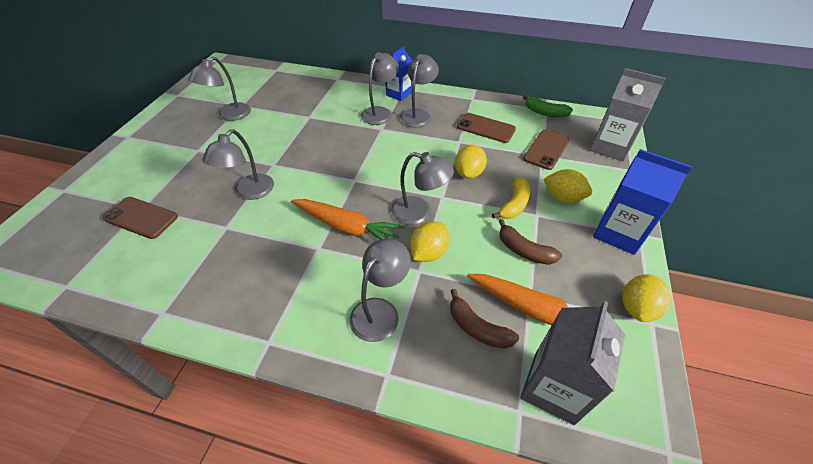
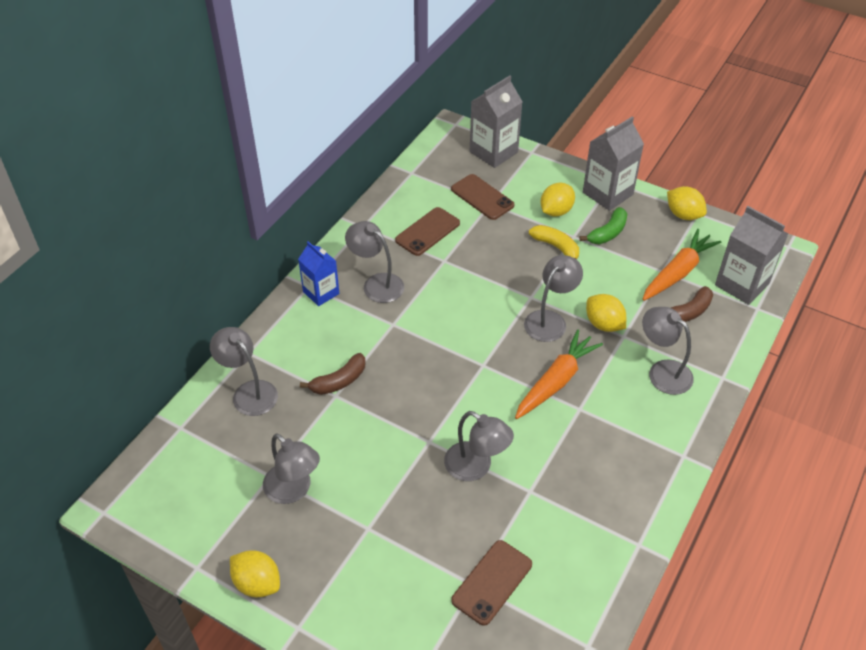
camera: 75 degrees left, 0 degrees up
(380, 112) = (357, 319): grey lamp -> grey lamp (249, 392)
(468, 173) = (501, 267): yellow lemon -> yellow lemon (257, 583)
(524, 250) = (614, 259): brown banana -> brown banana (339, 381)
(545, 113) = (417, 176): green banana -> green banana (608, 233)
(618, 233) = (607, 193): blue carton -> grey carton

